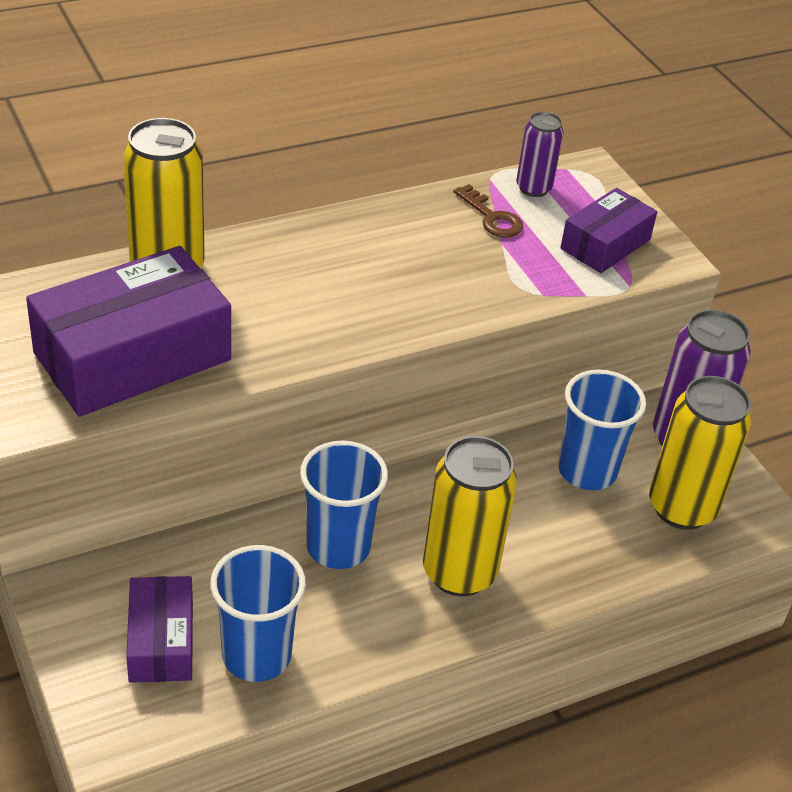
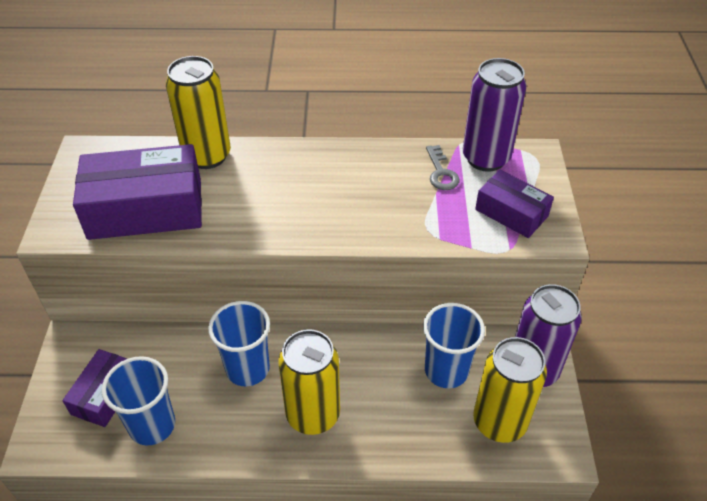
camera: 30 degrees right, 5 degrees up
(491, 217) = (441, 172): brown key -> grey key
(533, 188) = (486, 158): purple can -> purple can, size x1.78
(605, 244) = (511, 213): purple box -> purple box turned 60 degrees clockwise

